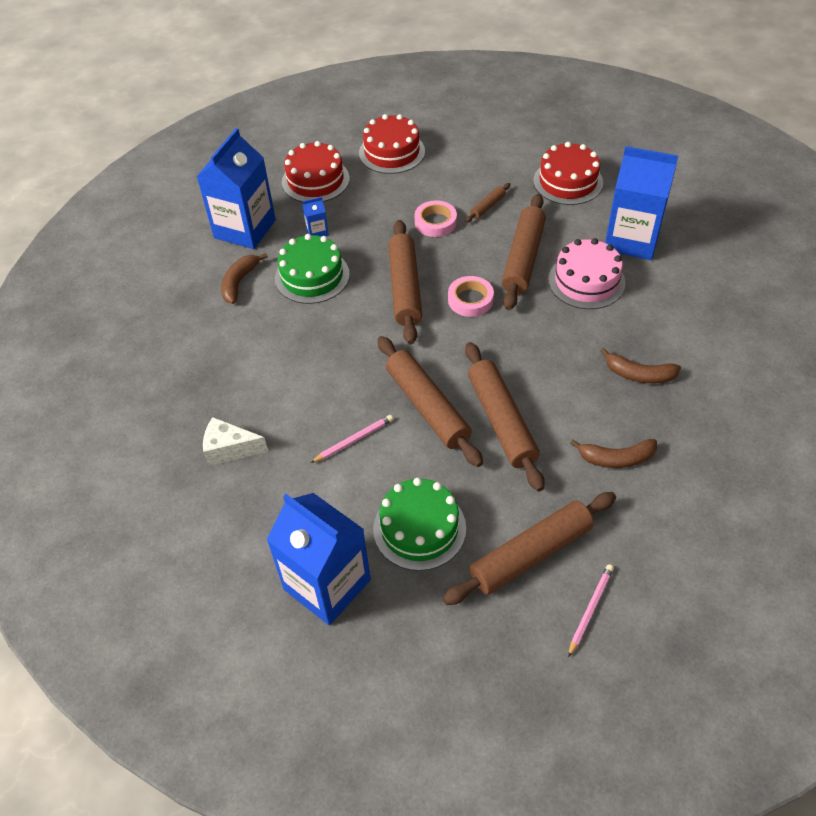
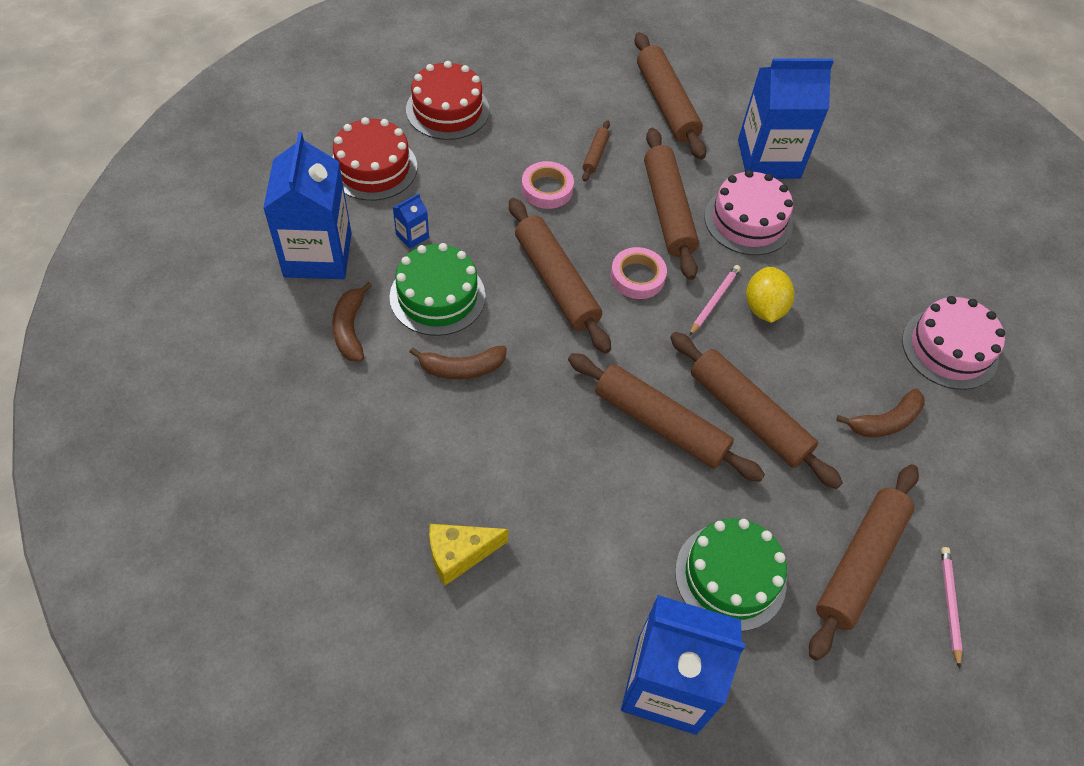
camera: 30 degrees left, 5 degrees up
(230, 449) = (459, 555): white cheese -> yellow cheese
(353, 440) = (600, 493): pink pencil -> pink pencil (714, 301)
(561, 347) = (764, 308): none -> yellow lemon
(568, 182) = (666, 104): red cake -> brown rolling pin
(639, 374) = (857, 317): brown banana -> brown banana (462, 368)
(709, 420) = (949, 349): none -> pink cake

